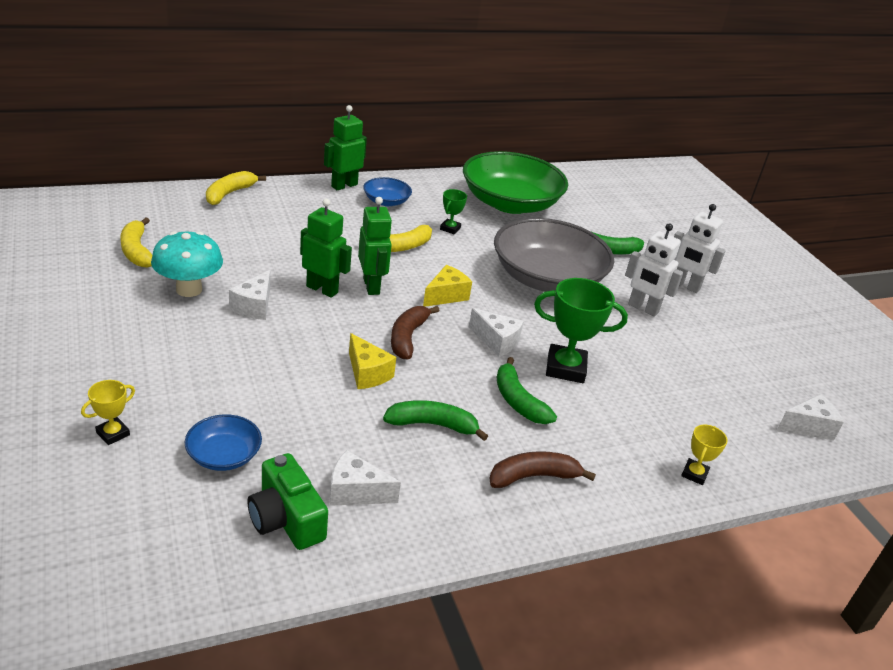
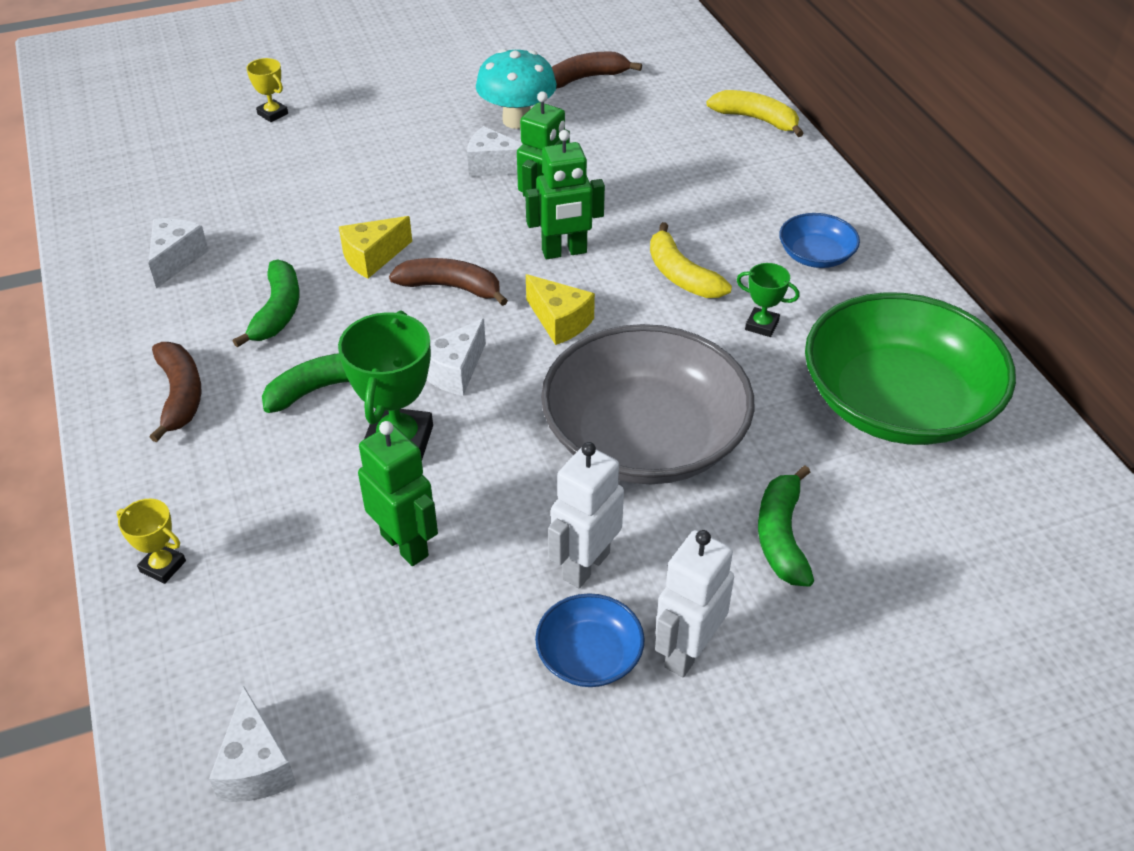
camera: 95 degrees right, 10 degrees up
(137, 251) = (586, 78): yellow banana -> brown banana
(224, 455) = (238, 175): blue bowl -> blue bowl (589, 655)
(286, 519) = (147, 219): green camera -> none
(344, 185) = (842, 211): green robot -> green robot (405, 545)

